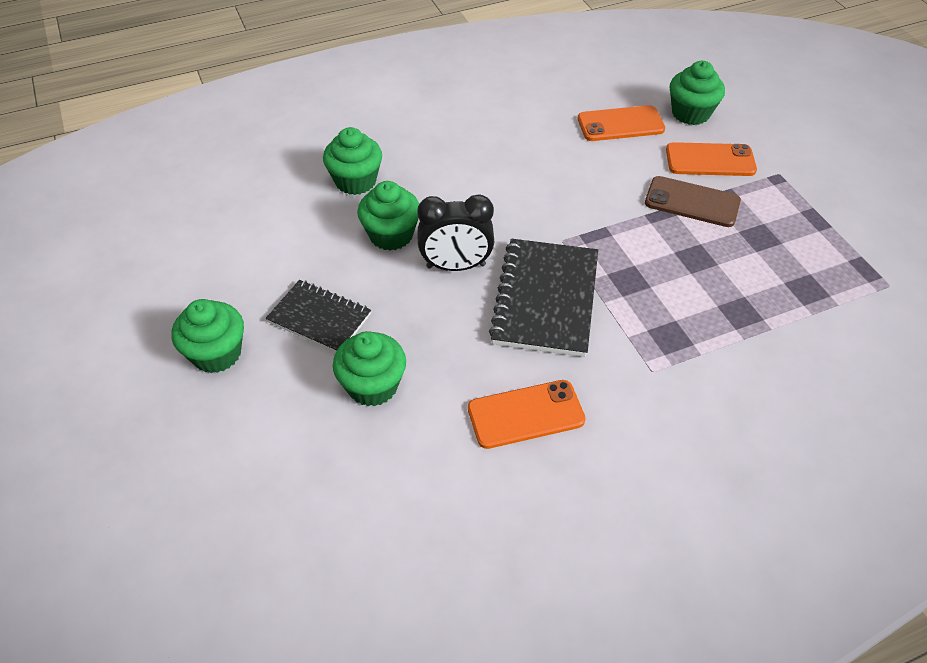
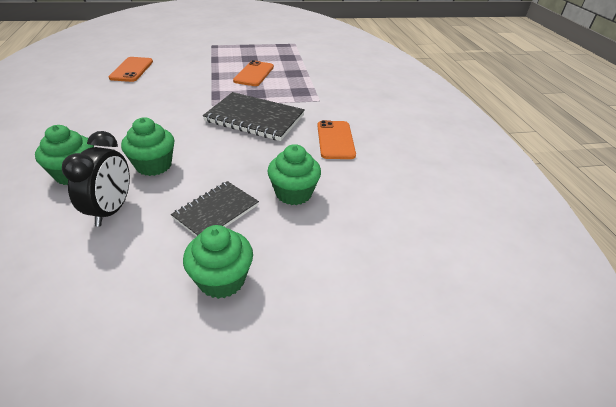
camera: 80 degrees left, 10 degrees down
(456, 266) = (206, 143): black clock -> black clock (111, 210)
(690, 113) = (145, 52): green cupcake -> none
(692, 202) = (213, 66): brown phone -> none
(710, 160) = (186, 56): orange phone -> orange phone (254, 74)

